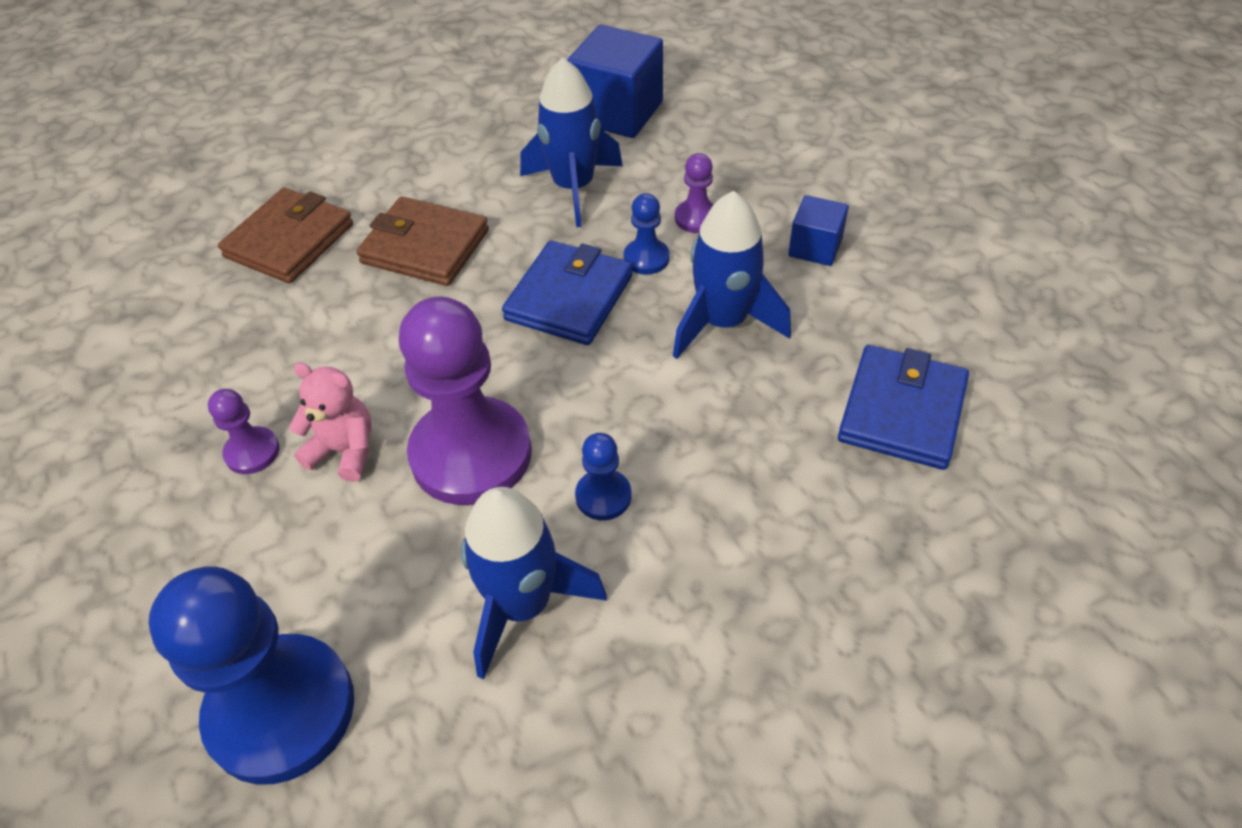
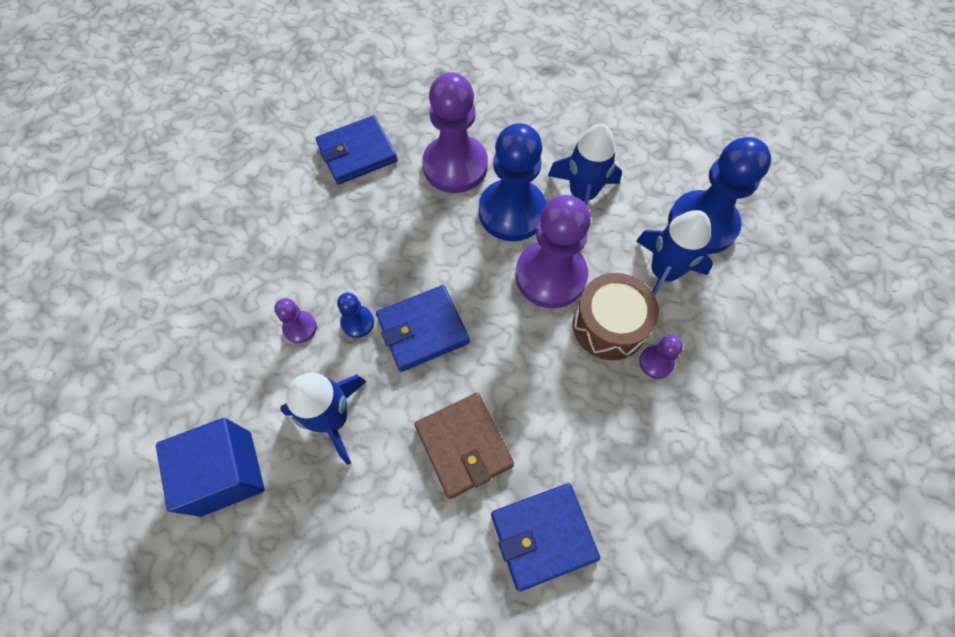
camera: 140 degrees left, 15 degrees up
(289, 240) = (543, 536): brown wallet -> blue wallet
(344, 451) = (609, 325): pink teddy bear -> brown drum
(603, 496) = (512, 212): blue pawn -> blue pawn, size x2.24
(723, 322) = (370, 250): blue rocket -> blue rocket (663, 273)
(755, 498) = (455, 166): none -> purple pawn
(815, 247) = (274, 255): blue cube -> none

